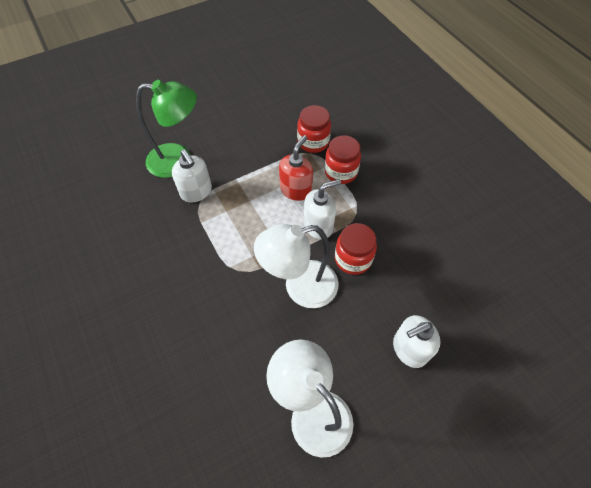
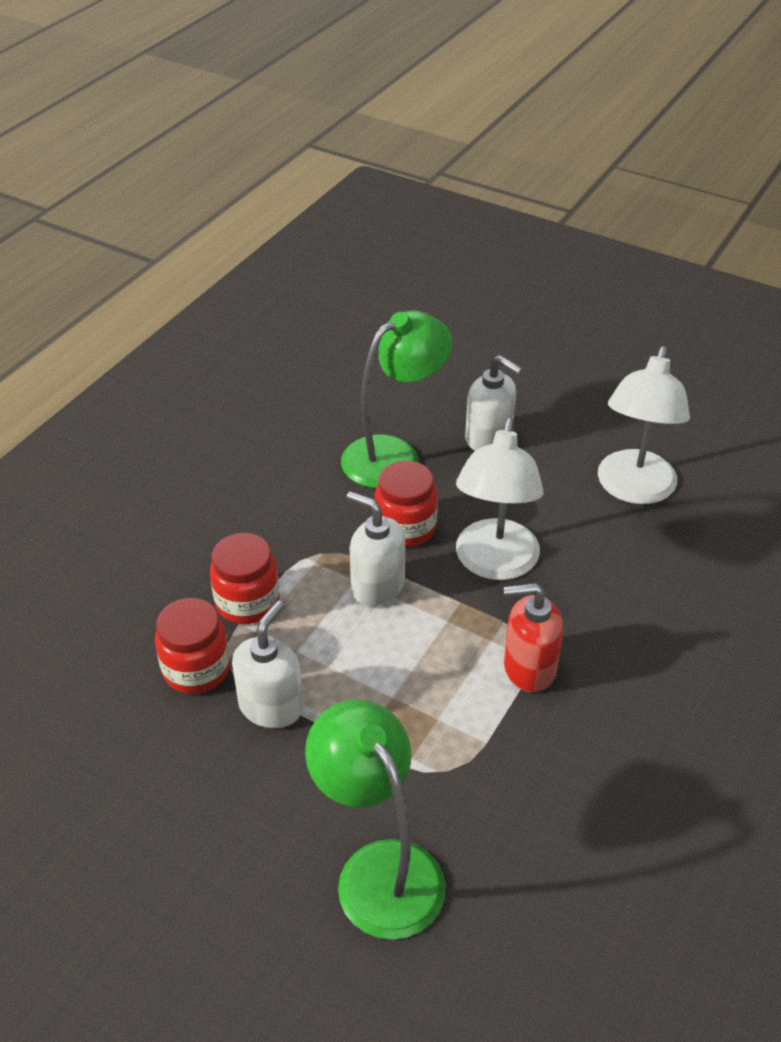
camera: 120 degrees left, 15 degrees down
(196, 192) = (431, 788): white soap dispenser -> white soap dispenser (271, 706)
(296, 190) = (326, 644): red soap dispenser -> red soap dispenser (529, 668)
(300, 287) = (494, 564): white lamp -> white lamp turned 60 degrees clockwise
(418, 284) = (394, 455): none -> green lamp

